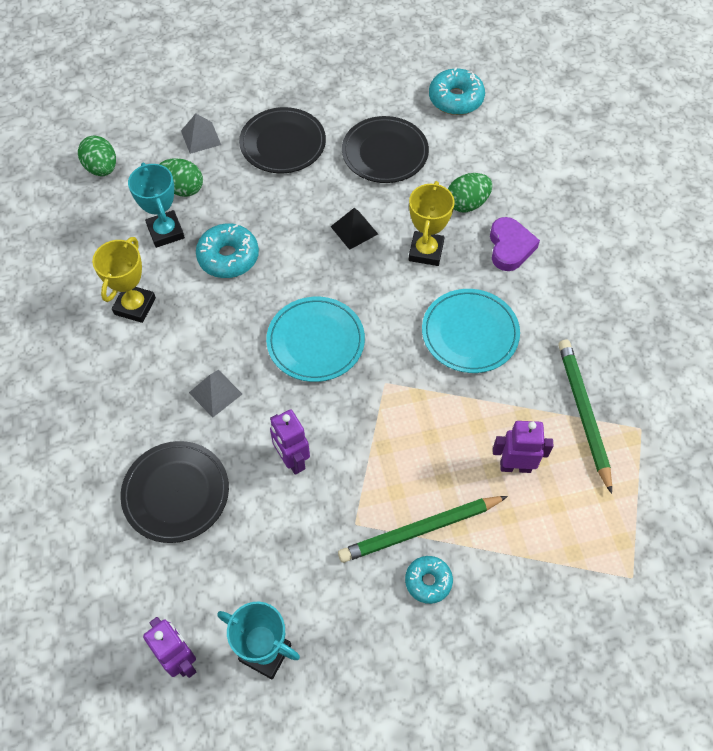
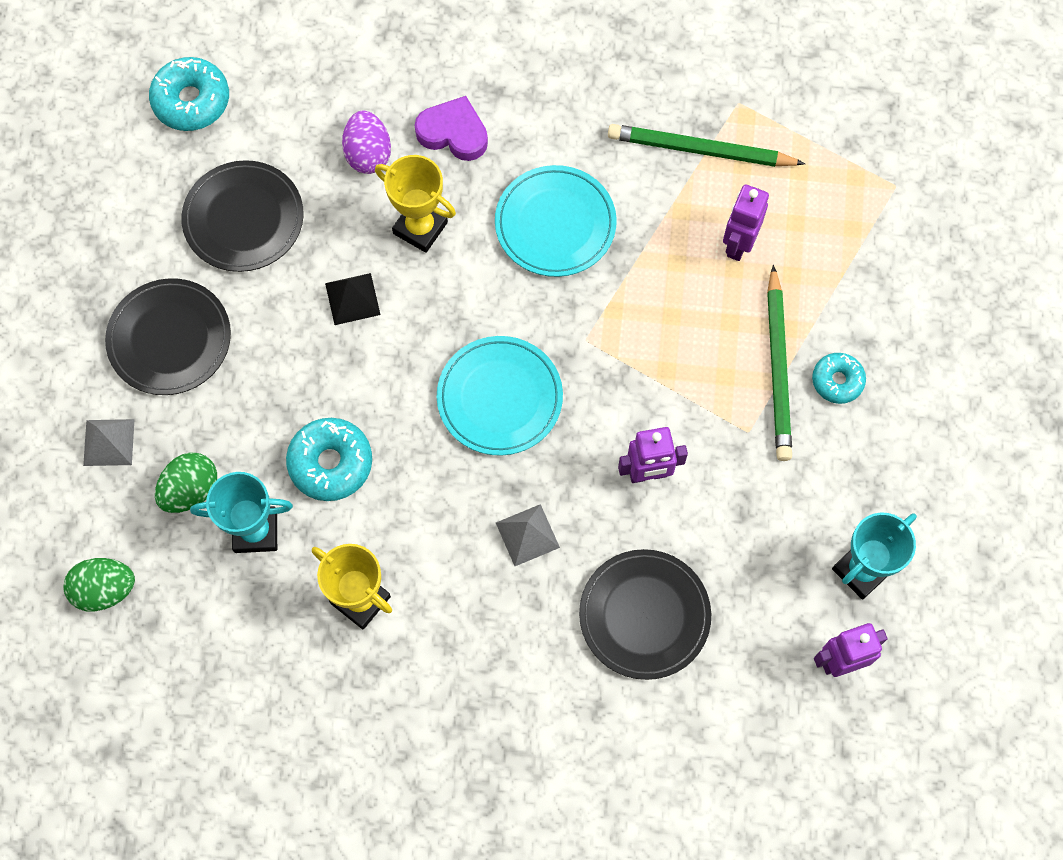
camera: 70 degrees left, 10 degrees up
(467, 203) = (368, 154): green egg -> purple egg

